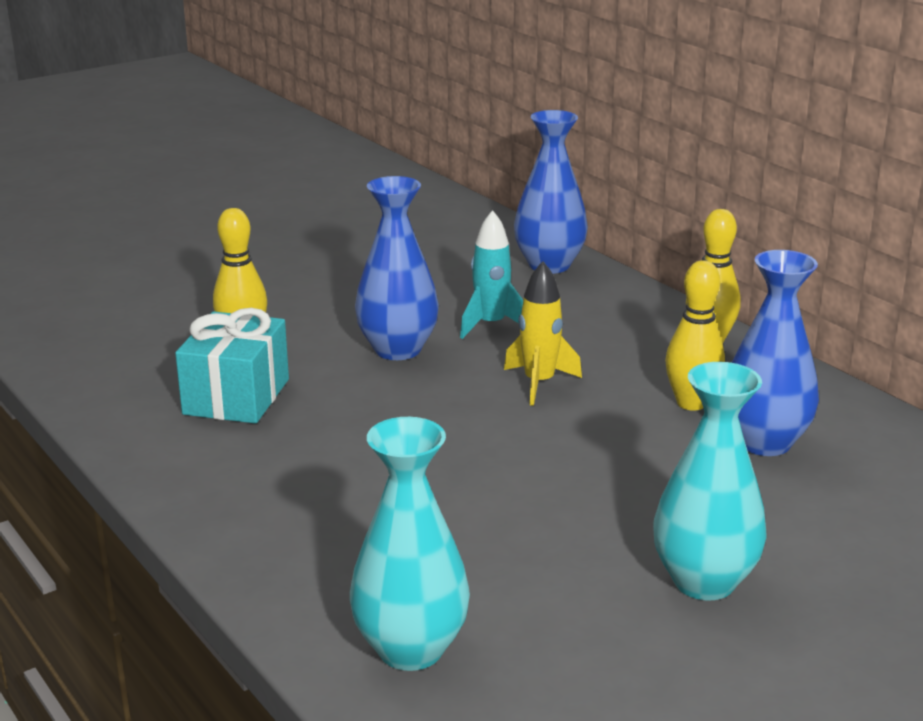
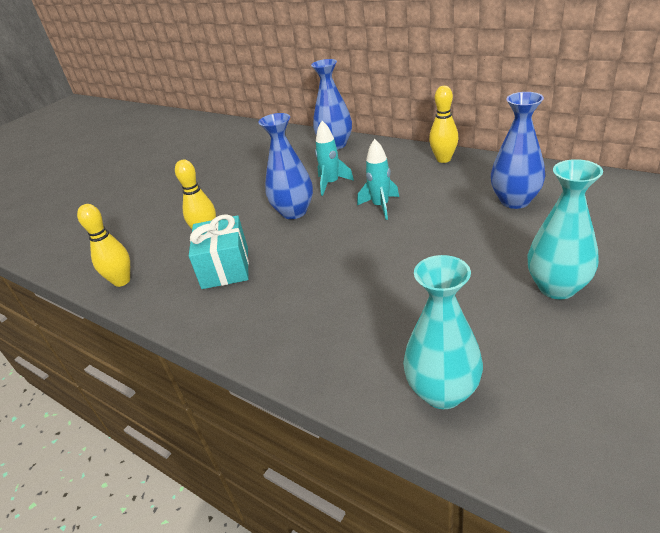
camera: 15 degrees left, 10 degrees up
(539, 383) = (380, 206): yellow rocket -> turquoise rocket
(691, 403) = (463, 192): yellow bowling pin -> yellow bowling pin (122, 281)

